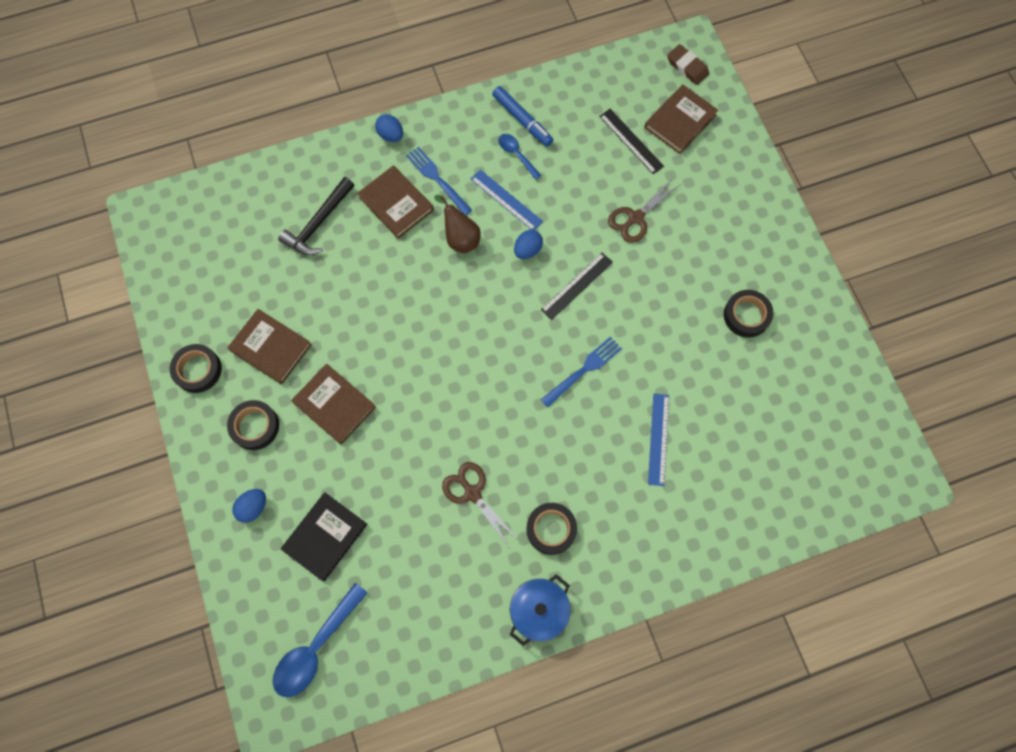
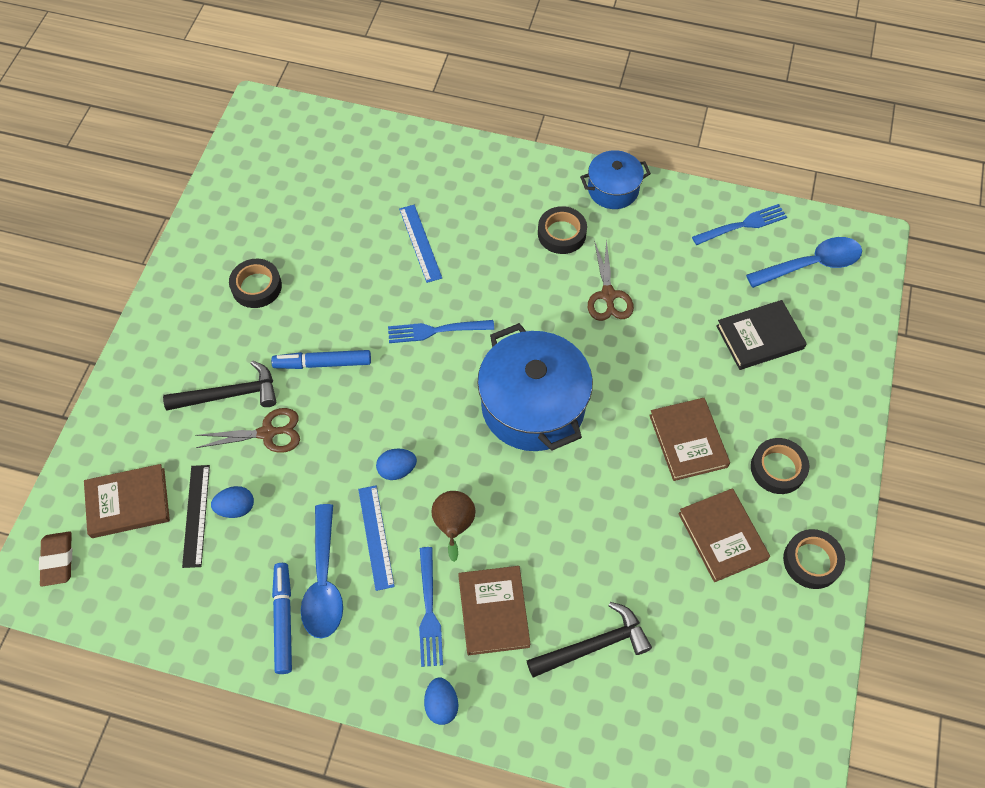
camera: 145 degrees left, 10 degrees down
(253, 507) = (814, 398): blue egg -> blue egg (236, 508)
(400, 651) = (742, 225): none -> blue fork
(467, 357) = (533, 406): none -> blue pot
(516, 154) = (323, 581): blue spoon -> blue spoon, size x1.79
(577, 286) = (379, 405): black ruler -> none
(643, 290) = (323, 363): none -> blue marker
(658, 439) = (420, 243): blue ruler -> blue ruler turned 60 degrees counterclockwise
(686, 226) = (229, 394): none -> black hammer

